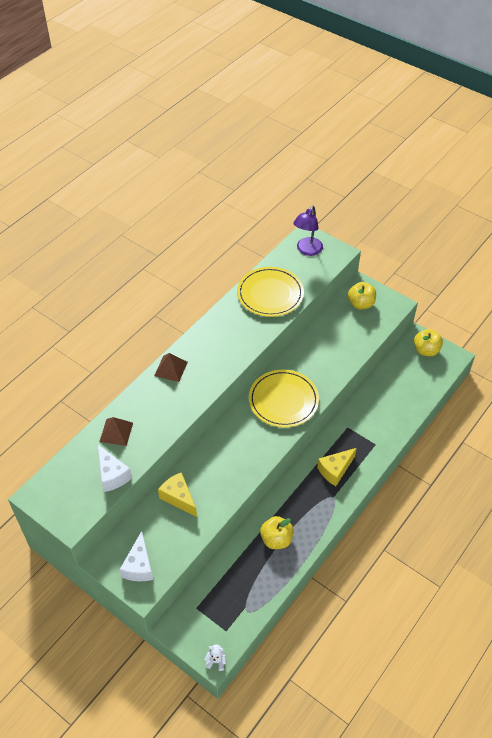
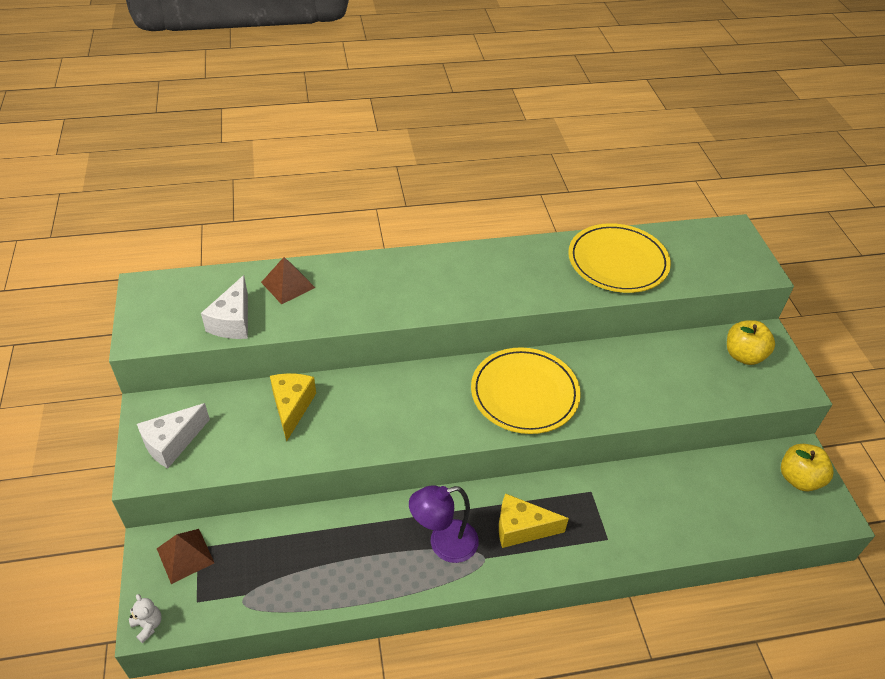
camera: 40 degrees right, 5 degrees down
(171, 368) = (416, 263): brown pyramid -> brown pyramid (185, 555)
(276, 539) = (365, 549): yellow apple -> none
(307, 250) = (717, 245): purple lamp -> purple lamp (443, 544)

